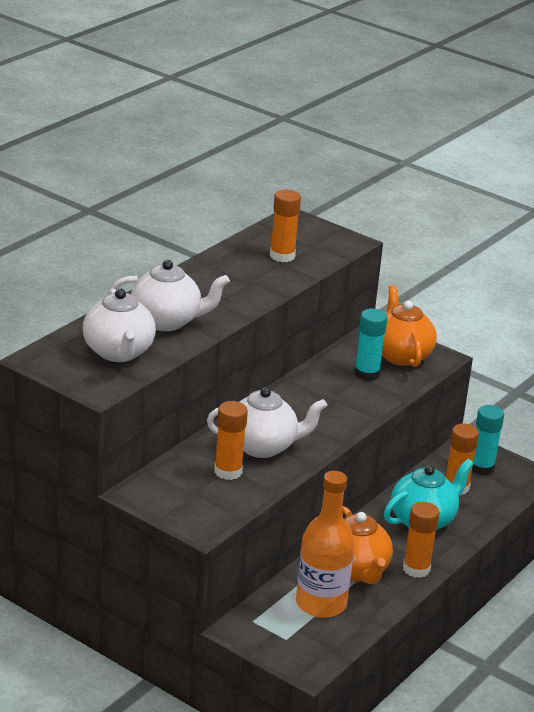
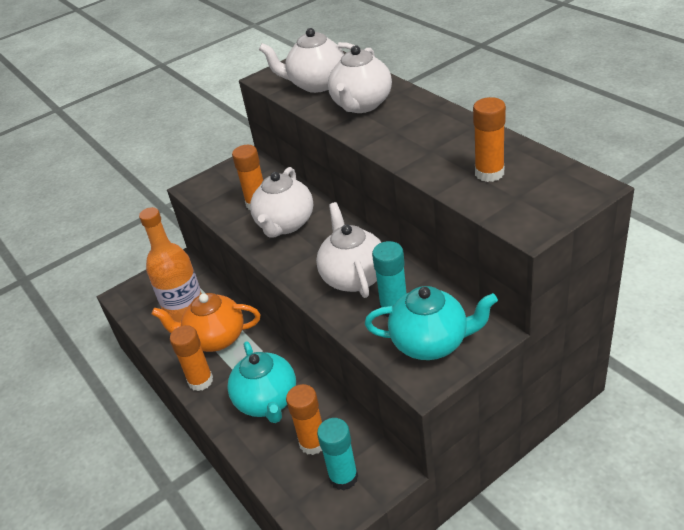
camera: 115 degrees right, 10 degrees up
(333, 397) = (353, 277): none -> white teapot
(400, 355) = (431, 343): orange teapot -> turquoise teapot

